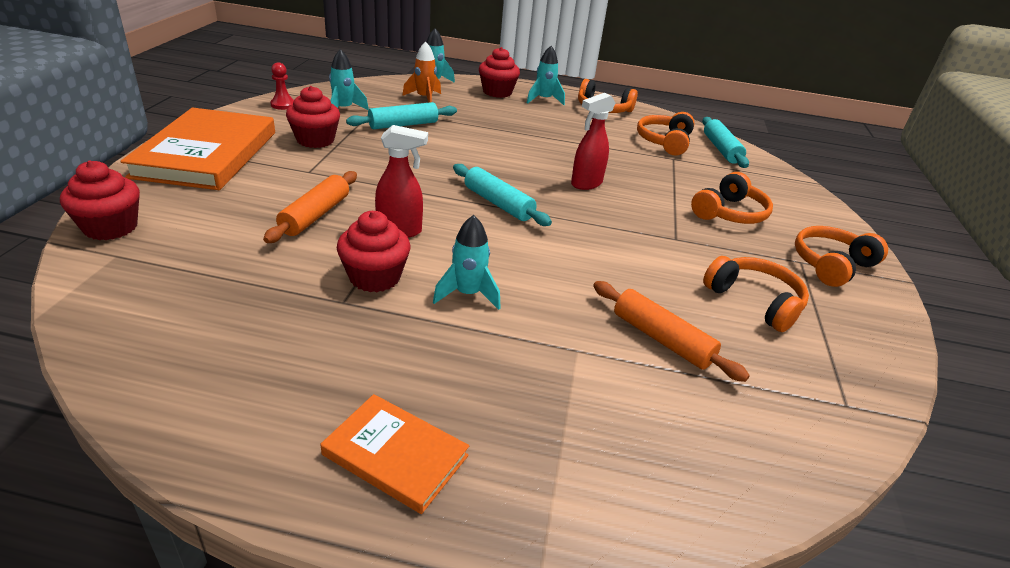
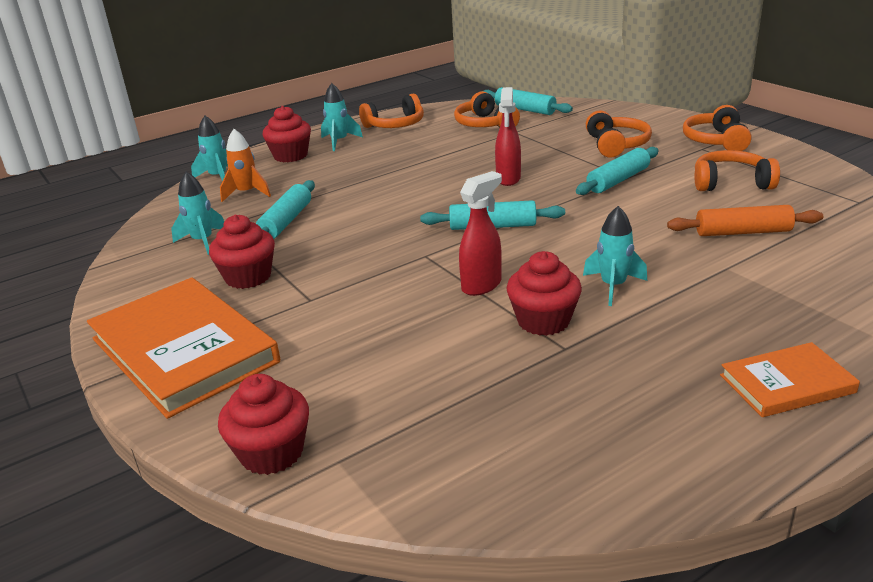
camera: 40 degrees left, 5 degrees down
(283, 105) = (135, 272): red pawn -> none
(315, 215) = (402, 320): orange rolling pin -> none
(662, 236) = (618, 180): none -> turquoise rolling pin

